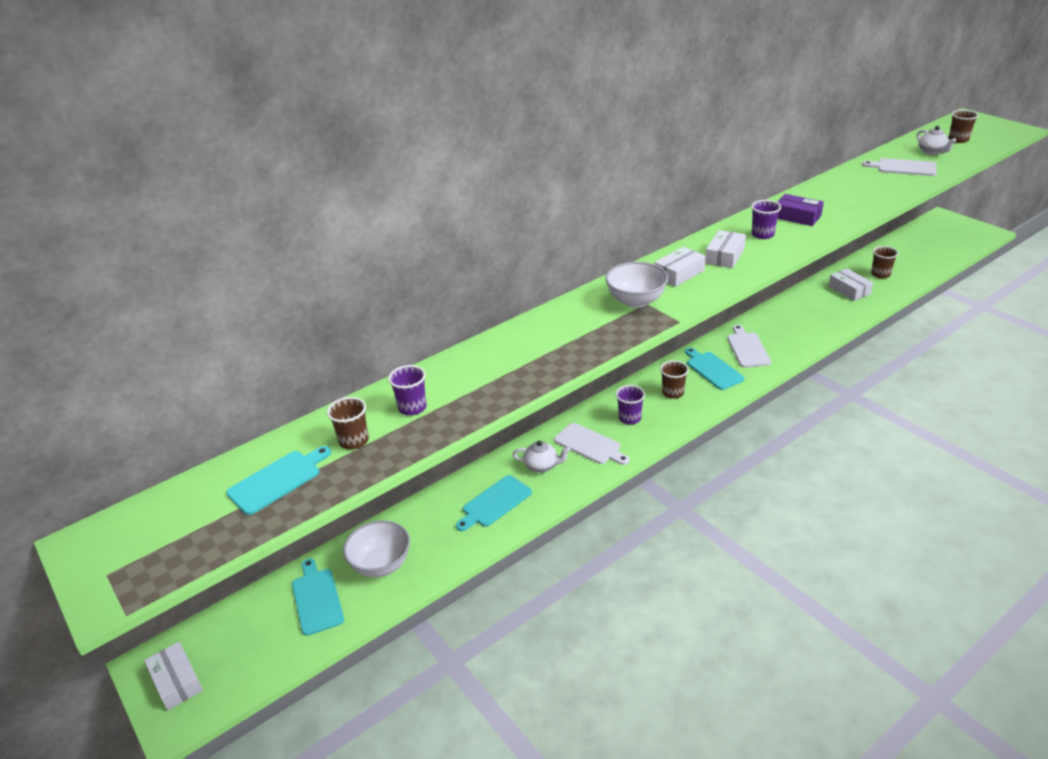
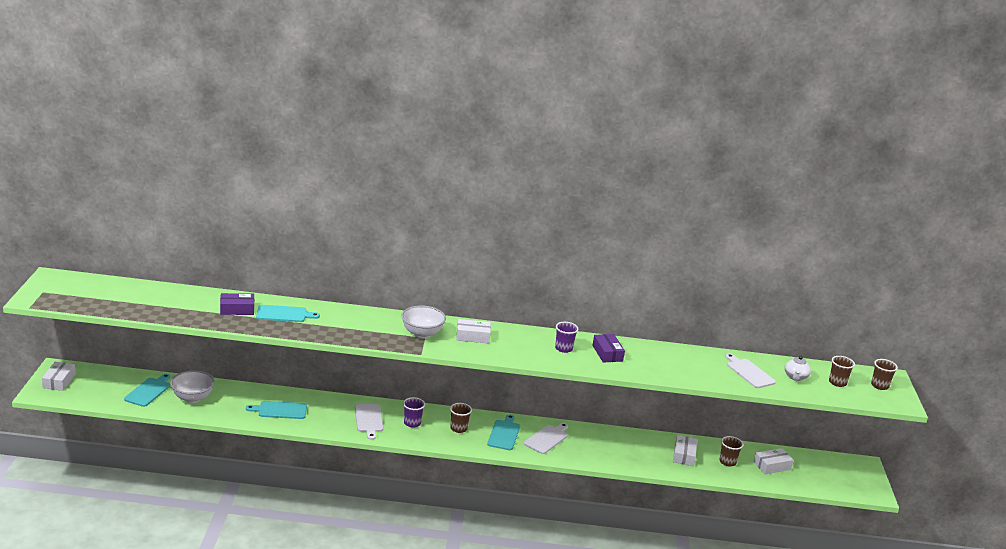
camera: 35 degrees right, 10 degrees down
(277, 480) = (143, 300): turquoise cutting board -> turquoise cutting board (284, 314)
(354, 441) = (193, 306): brown cup -> brown cup (879, 386)
(412, 407) = (237, 309): purple cup -> purple box
(542, 466) = (329, 412): white teapot -> none
(724, 256) = (516, 344): white box -> white box (772, 466)

